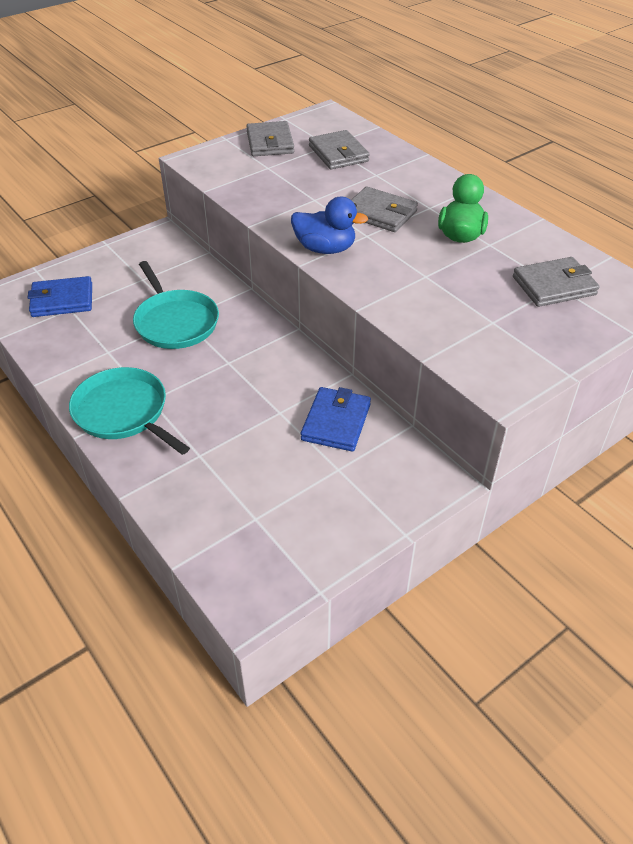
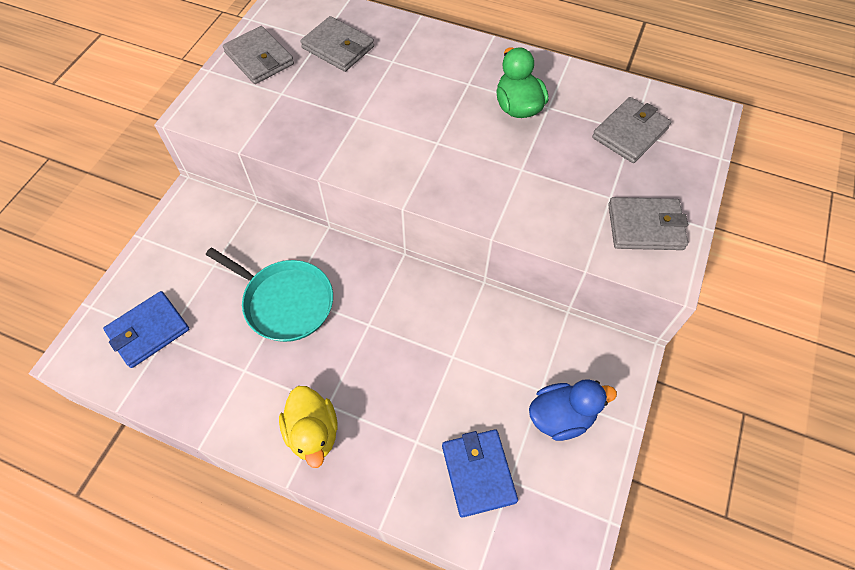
camera: 30 degrees left, 15 degrees up
(124, 412) = (313, 433): turquoise pan -> yellow duck
(325, 249) = (412, 176): blue duck -> blue duck (561, 417)
(336, 422) = (506, 342): blue wallet -> blue wallet (478, 473)
(380, 213) = (430, 109): grey wallet -> grey wallet (645, 226)

